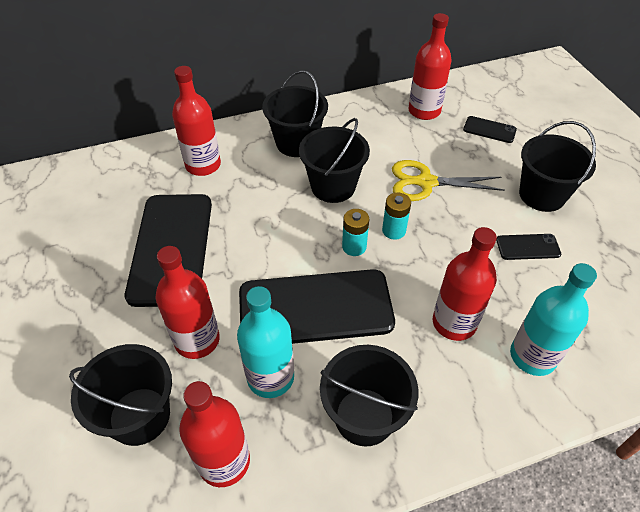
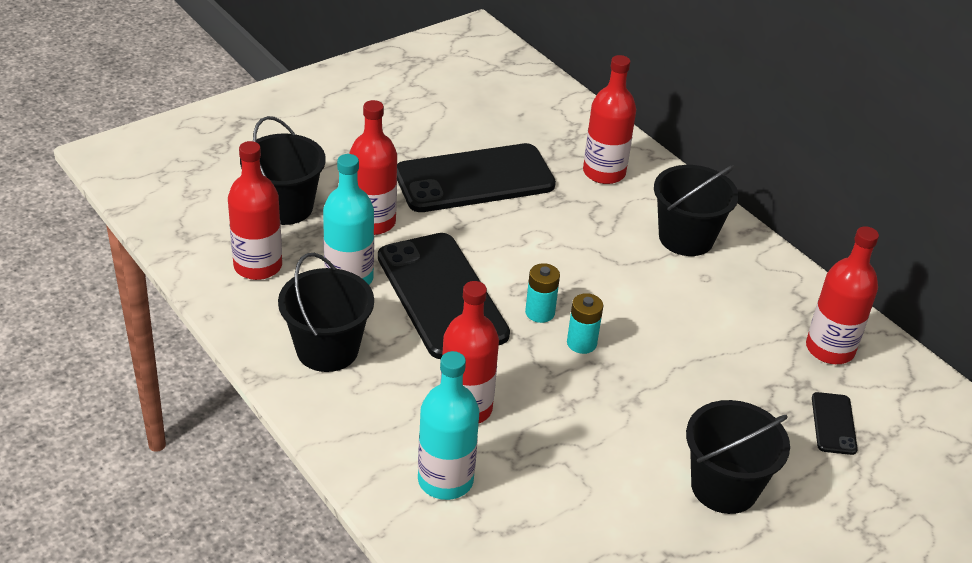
camera: 70 degrees right, 10 degrees down
(333, 186) = (627, 281): black bucket -> none
(426, 182) = (682, 364): yellow scissors -> none
(528, 247) = (615, 473): black phone -> none

